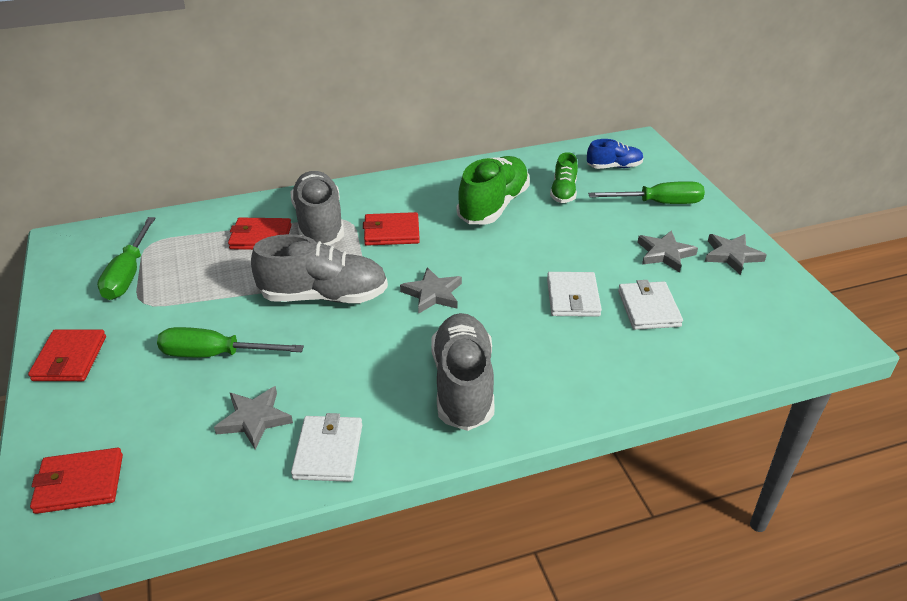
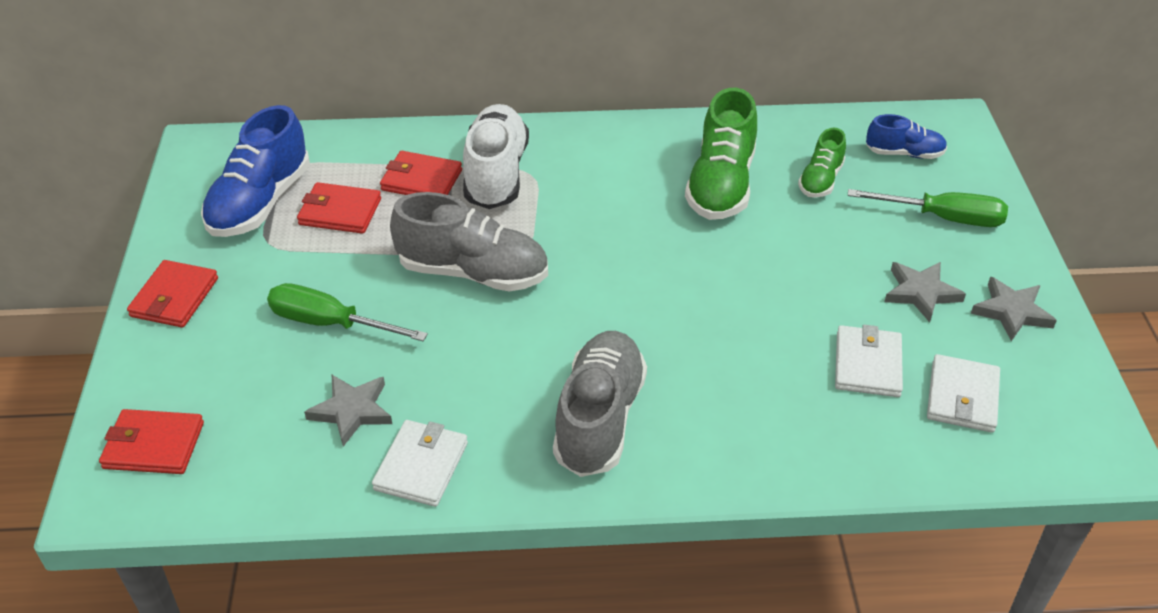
camera: 15 degrees right, 5 degrees up
(128, 274) = (260, 203): green screwdriver -> blue shoe
(319, 224) = (496, 174): grey shoe -> white shoe
(391, 232) = (580, 200): red wallet -> red wallet (340, 212)
(432, 294) = (603, 293): grey star -> none
(493, 206) = (721, 185): green shoe -> green shoe turned 150 degrees clockwise
(573, 297) = (775, 331): white wallet -> white wallet (962, 397)

